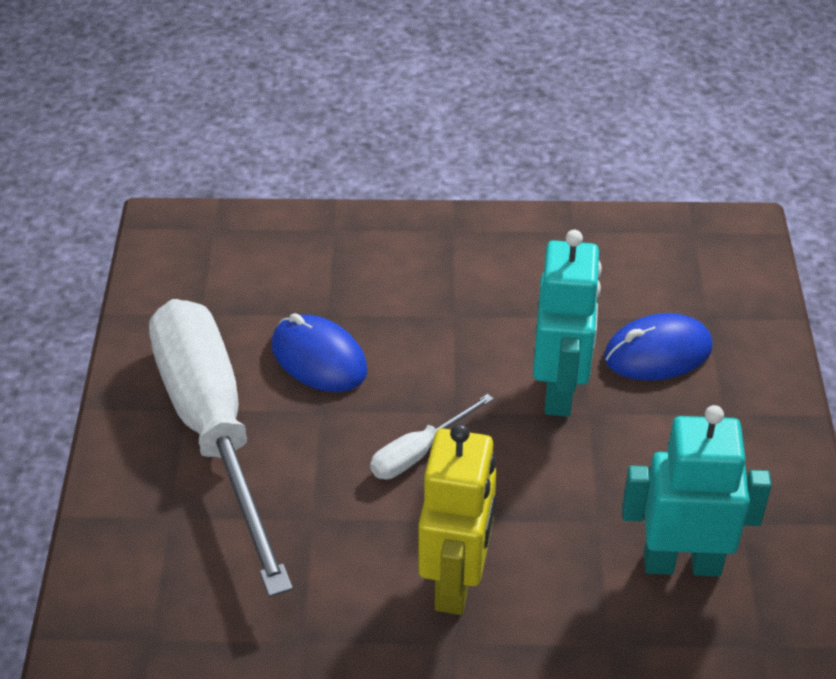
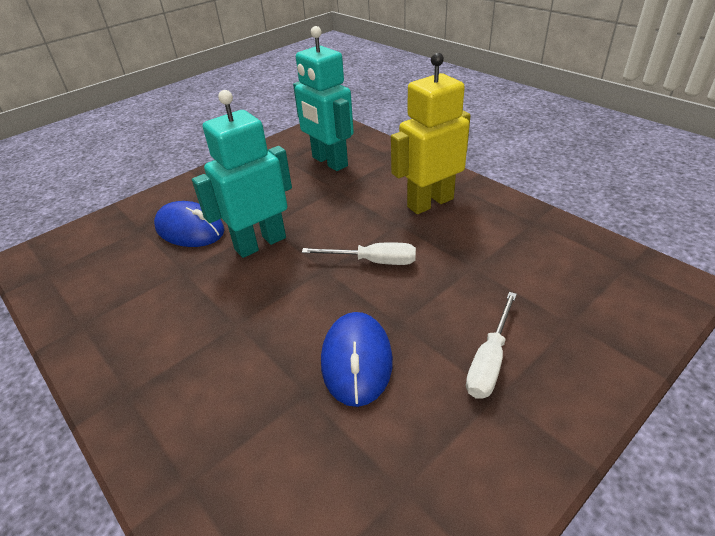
camera: 130 degrees left, 5 degrees down
(214, 430) = (489, 361): white screwdriver -> white screwdriver, size x0.40

